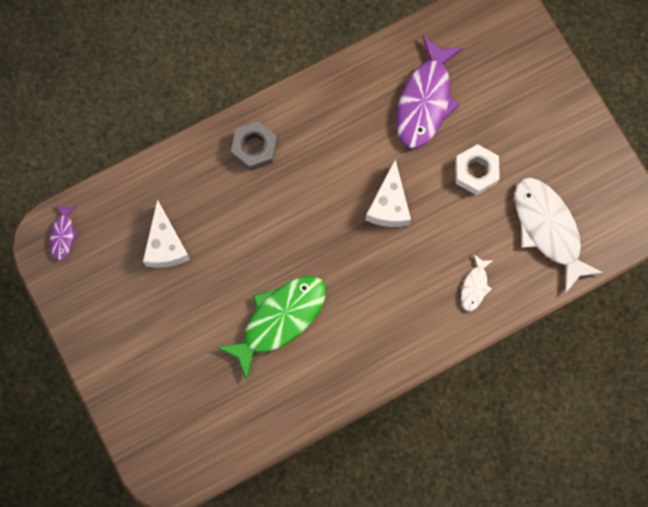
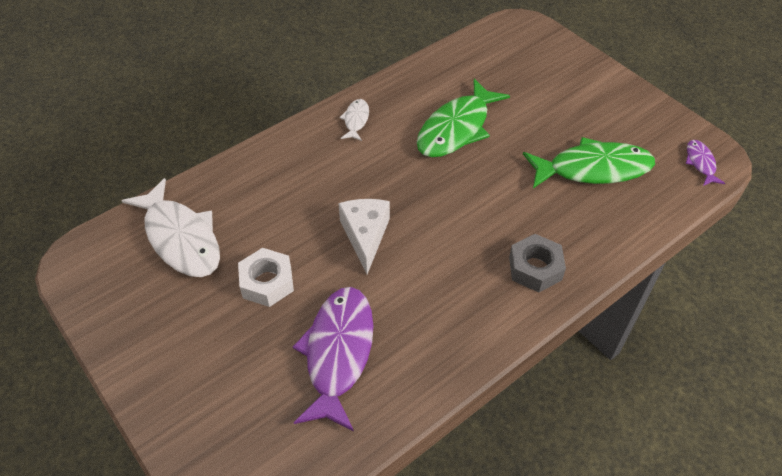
camera: 170 degrees right, 25 degrees down
(166, 245) = (593, 169): white cheese -> green fish
(475, 286) = (262, 178): white fish -> white fish (356, 120)

